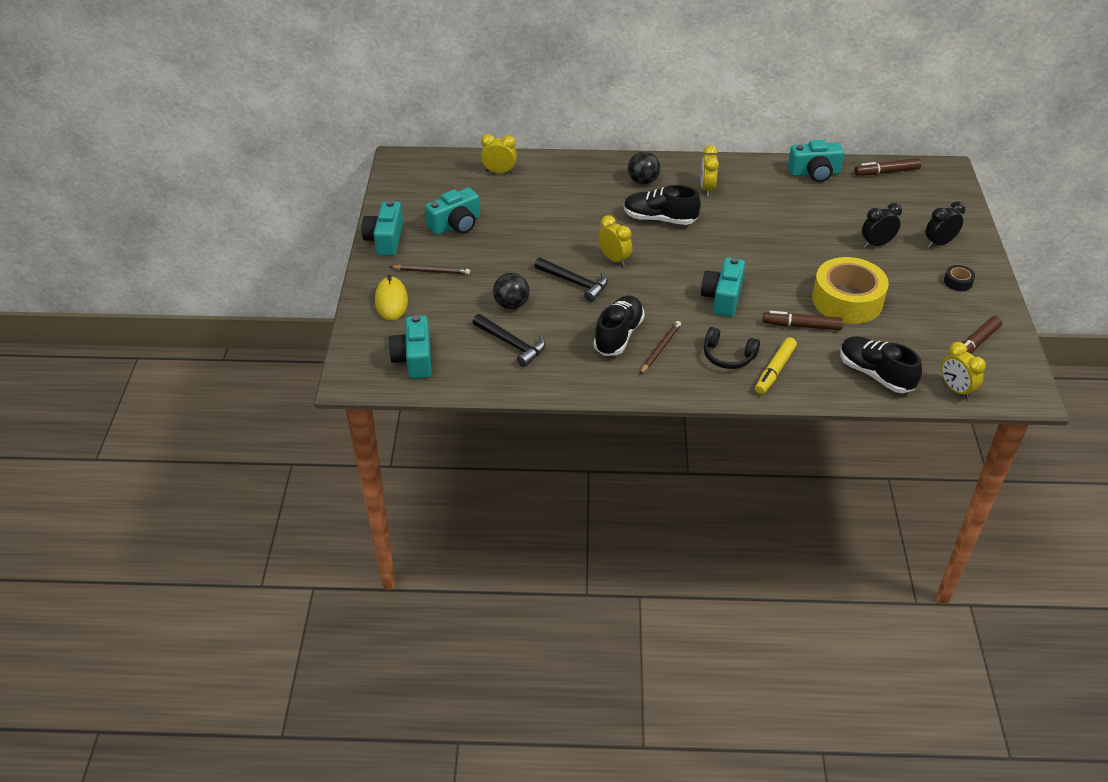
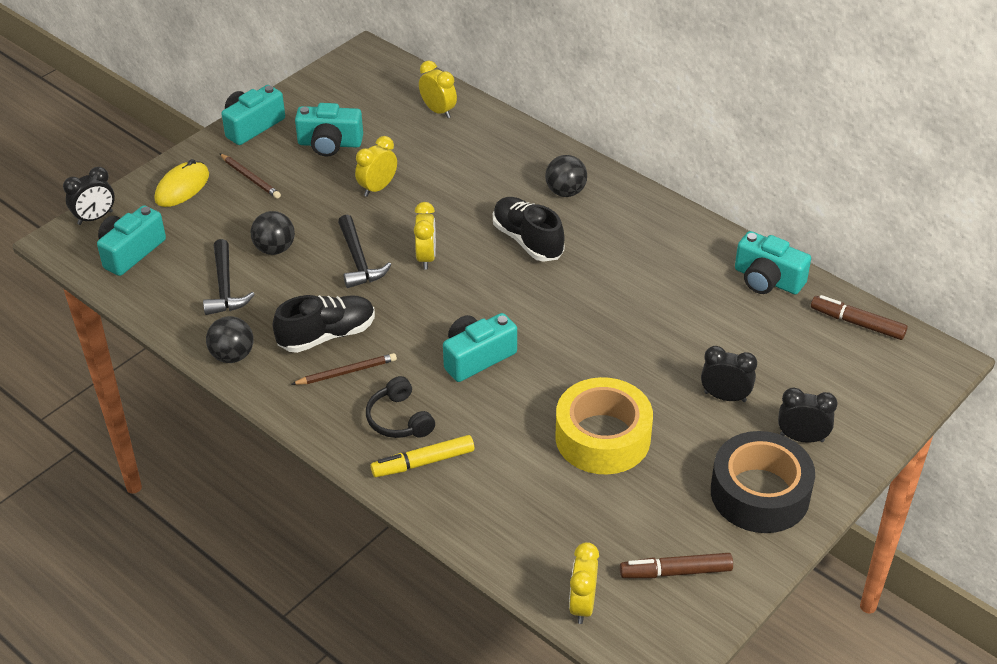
camera: 40 degrees right, 0 degrees up
(355, 352) = (95, 218): none -> black clock
(577, 380) = (232, 356): none -> black ball
(707, 189) = (621, 235): yellow clock -> yellow clock (377, 188)
(802, 326) = (515, 435): brown marker -> none
(875, 374) = (519, 532): black shoe -> none
(958, 282) = (760, 493): black tape -> black tape, size x2.48

